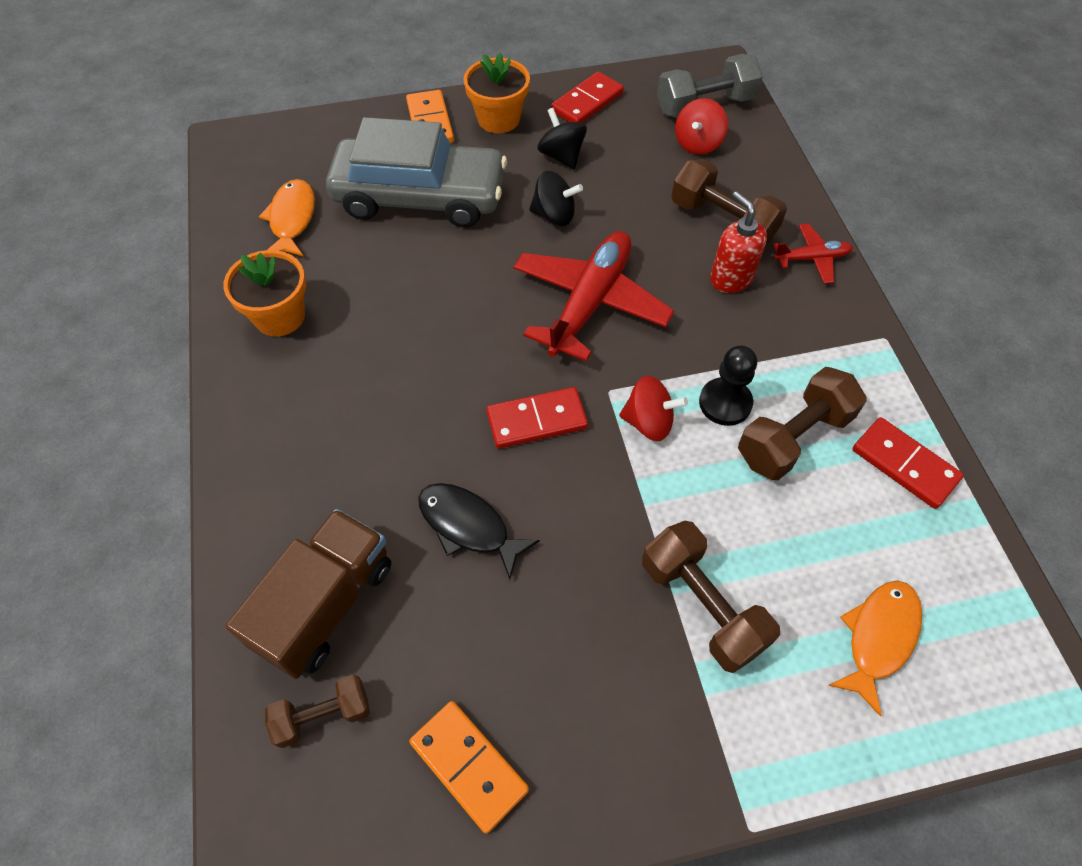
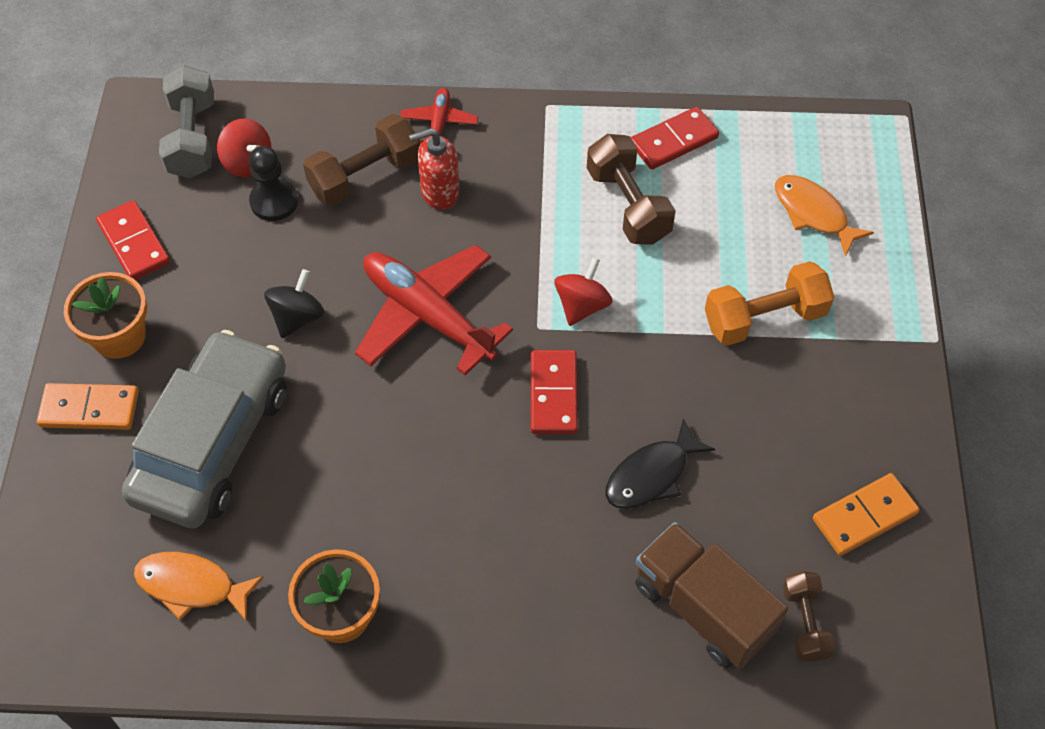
camera: 75 degrees left, 0 degrees up
(561, 156) = (210, 289): black spinning top -> none
(702, 605) = (764, 318): brown dumbbell -> orange dumbbell
(725, 403) = (578, 242): black pawn -> black pawn (274, 201)

